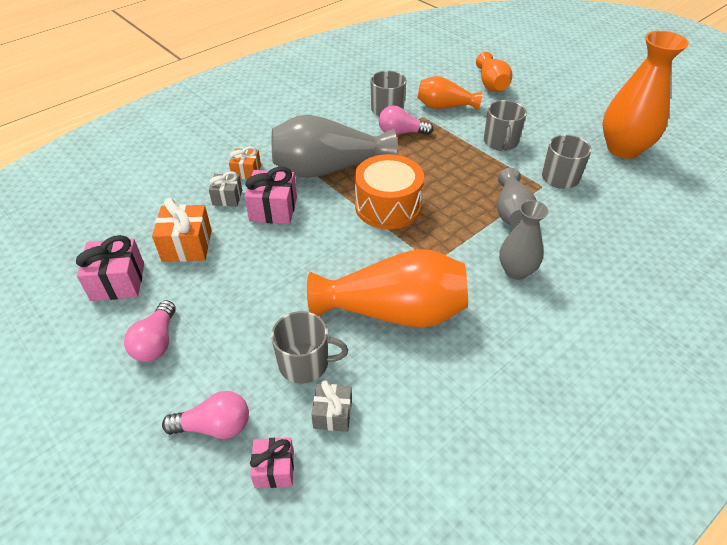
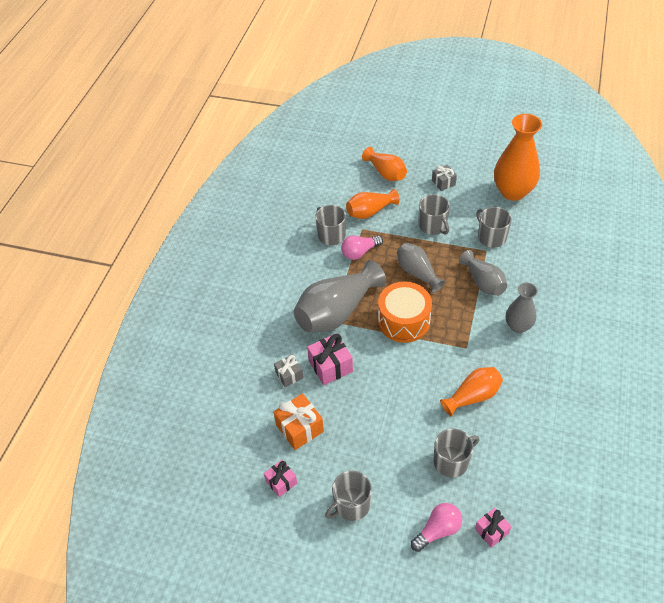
camera: 30 degrees left, 5 degrees up
(118, 282) = (281, 482): pink gift -> pink gift, size x0.63
(156, 342) = (351, 504): pink light bulb -> grey mug
(246, 172) = (281, 346): orange gift -> none
(332, 414) = (494, 481): grey gift -> grey gift (443, 183)
(394, 312) = (472, 396): orange vase -> orange vase, size x0.59
(444, 173) = (417, 273): none -> grey vase

